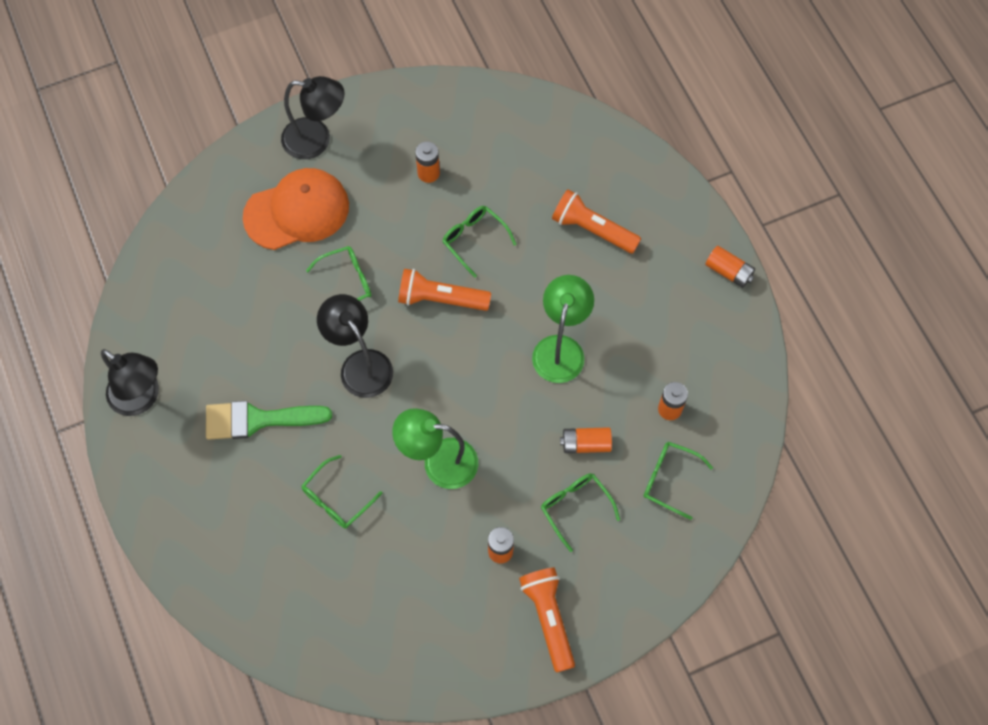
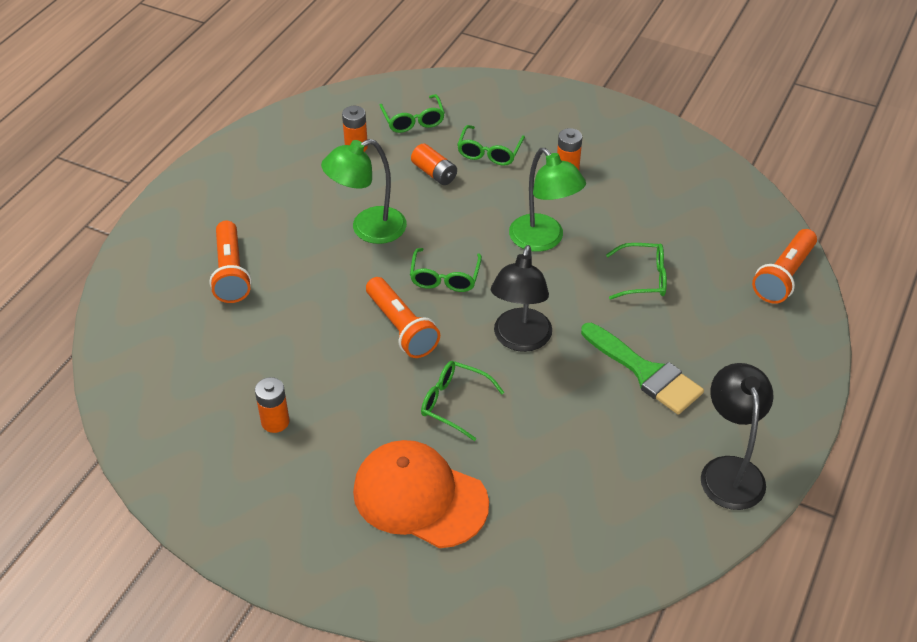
camera: 130 degrees left, 20 degrees down
(316, 140) = (320, 544): black lamp -> none
(474, 240) = (318, 342): green glasses -> green glasses (445, 277)
(548, 619) = (582, 123): orange flashlight -> orange flashlight (784, 276)
(728, 271) = (197, 175): orange battery -> none

